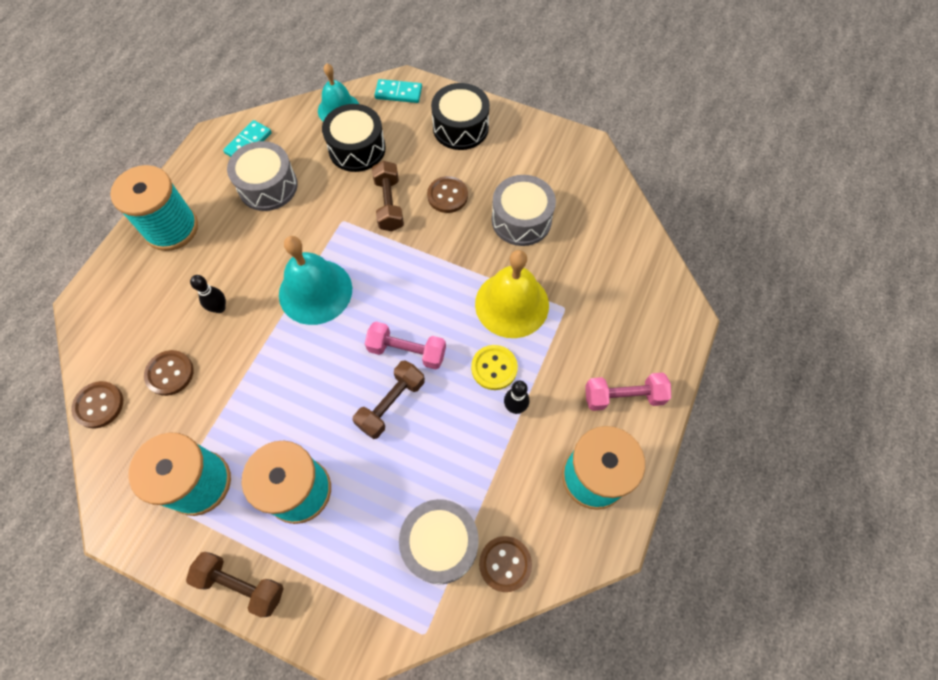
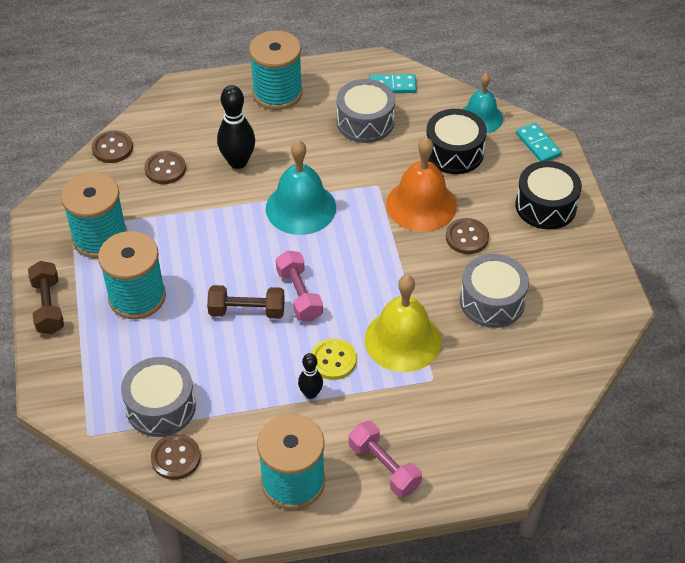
camera: 55 degrees right, 15 degrees down
(219, 308) = (238, 162): black bowling pin -> black bowling pin, size x1.76
(389, 204) = (421, 205): brown dumbbell -> orange bell

